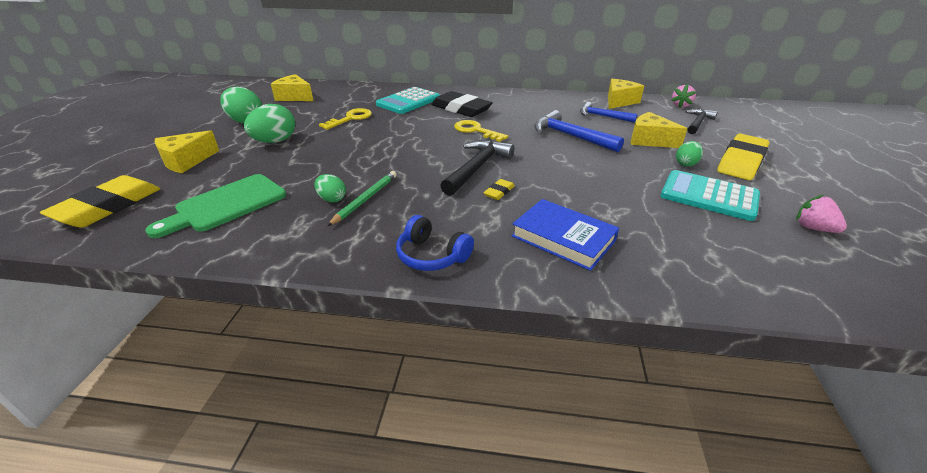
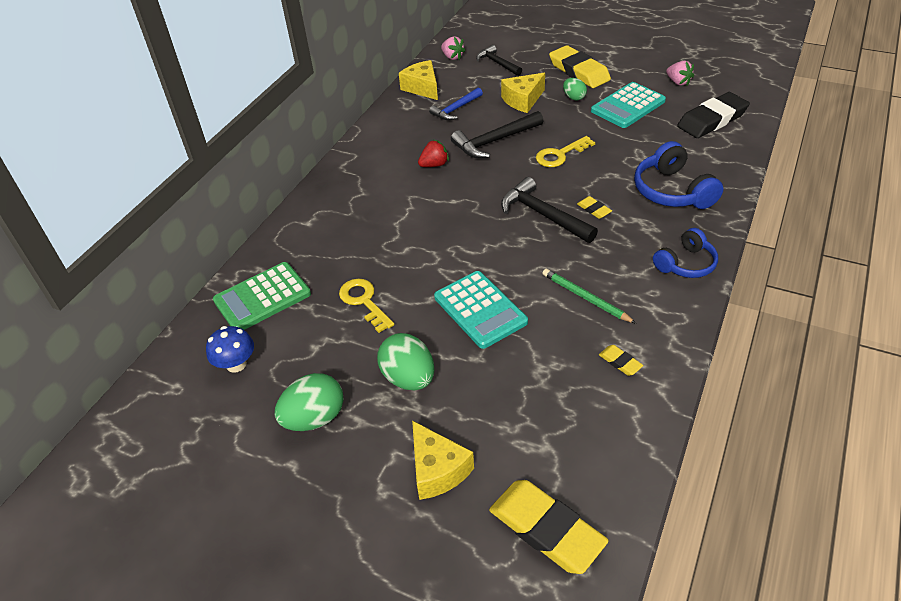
camera: 70 degrees left, 10 degrees up
(226, 205) = (570, 410): green cutting board -> none
(279, 224) = (620, 362): none -> yellow eraser
(294, 97) = (236, 364): yellow cheese -> blue mushroom
(332, 199) = (579, 322): green egg -> none
(351, 93) = (262, 297): none -> green calculator
(408, 101) = (330, 243): turquoise calculator -> turquoise calculator (480, 310)
(461, 109) = (382, 201): black eraser -> black eraser (712, 120)
(476, 131) = (453, 200): yellow key -> yellow key (560, 155)
(517, 119) = (434, 165): none -> red strawberry
(563, 238) = (672, 191): blue book -> blue headphones
(570, 136) = (494, 141): blue hammer -> black hammer
(813, 228) = (678, 82): pink strawberry -> pink strawberry turned 105 degrees counterclockwise

